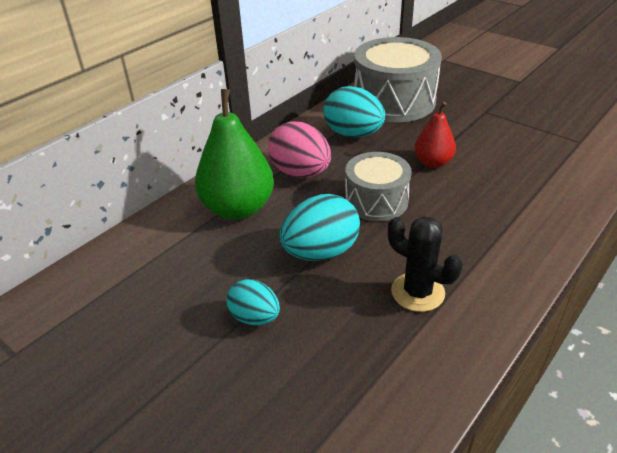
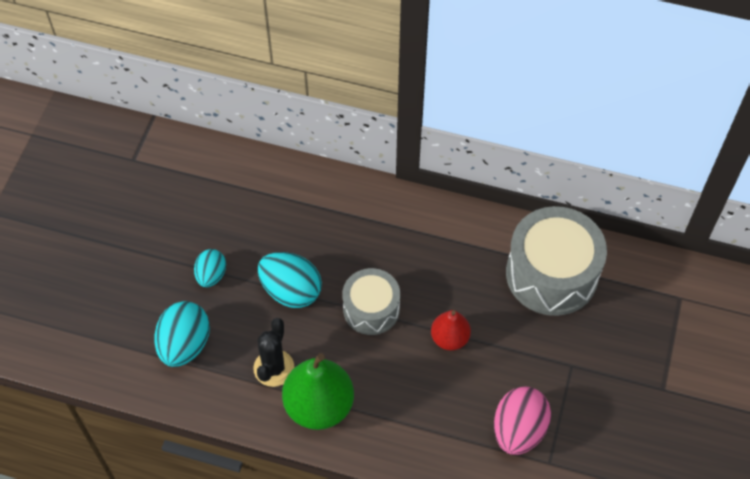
camera: 65 degrees right, 20 degrees up
(238, 208) = (318, 214): green pear -> green pear (319, 406)
(300, 173) = (386, 238): pink egg -> pink egg (518, 430)
(353, 134) = (468, 258): turquoise egg -> turquoise egg (185, 345)

